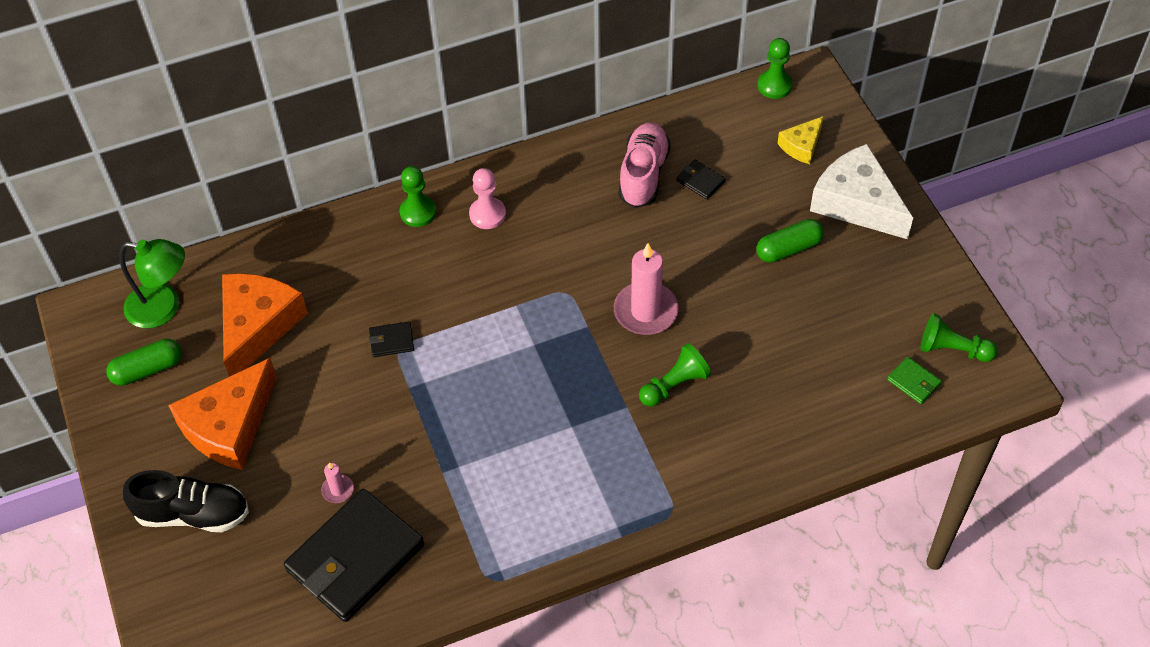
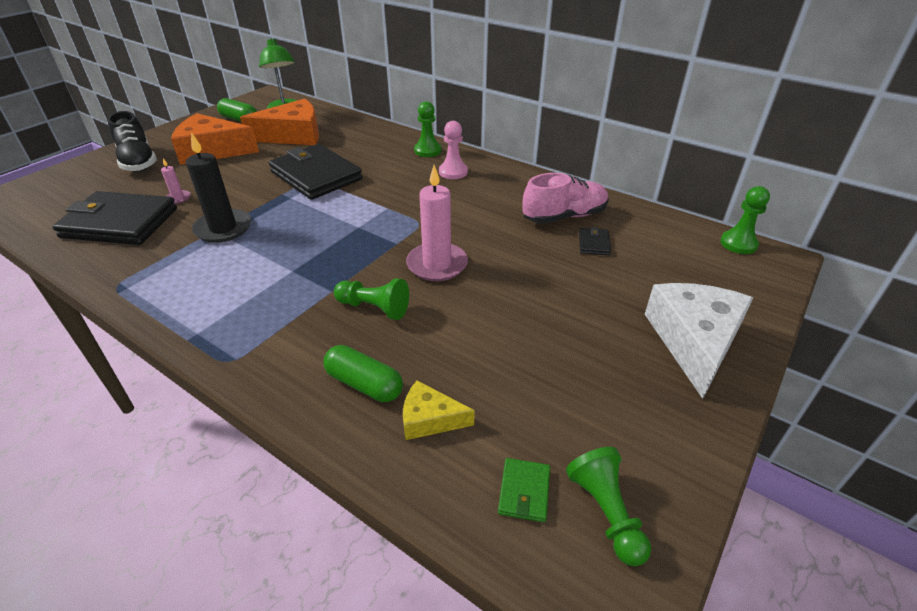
camera: 55 degrees right, 15 degrees down
(391, 341) = (316, 176): black wallet -> black wallet, size x2.46
(445, 462) = (223, 228): none -> black candle
(788, 249) = (588, 318): green capsule -> green capsule (364, 384)
(802, 146) = (704, 281): yellow cheese -> yellow cheese (430, 419)

